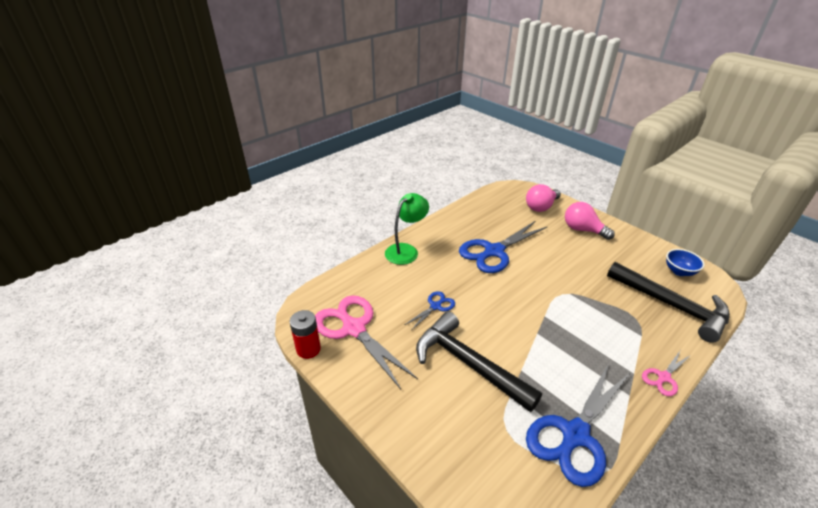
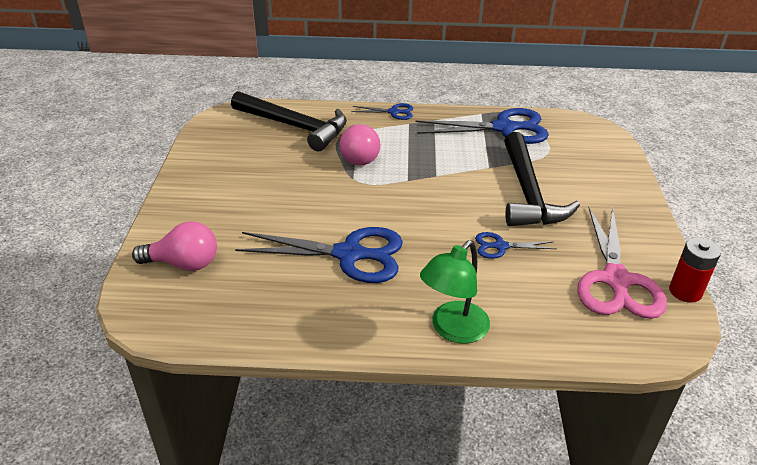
camera: 135 degrees left, 0 degrees up
(406, 250) = (453, 330): green lamp -> green lamp turned 45 degrees counterclockwise
(583, 230) = (211, 209): pink light bulb -> pink light bulb (358, 156)
(664, 377) = (393, 112): pink scissors -> blue scissors
(671, 305) = (294, 126): black hammer -> black hammer turned 120 degrees clockwise
(679, 271) = (228, 134): blue bowl -> none

